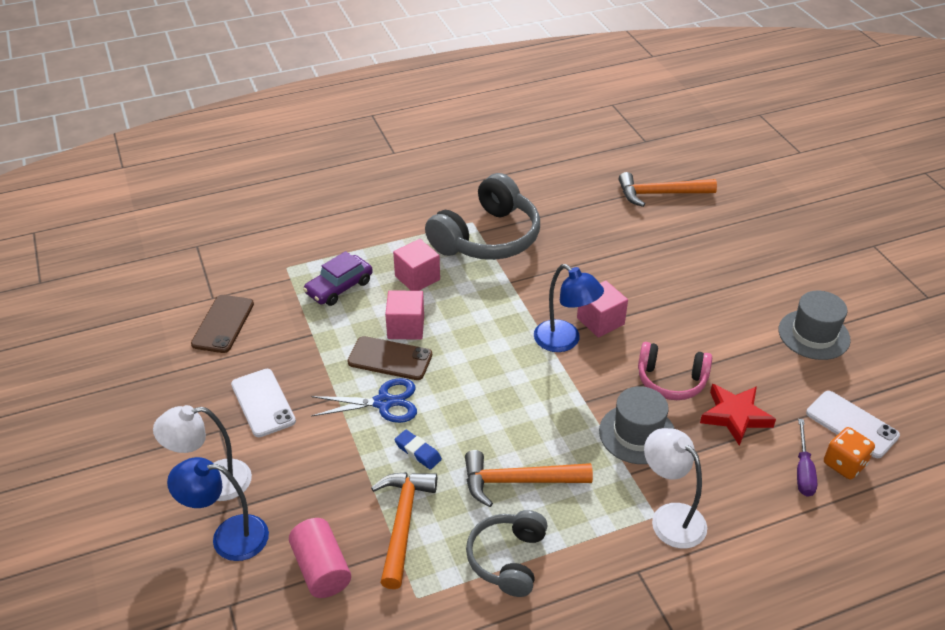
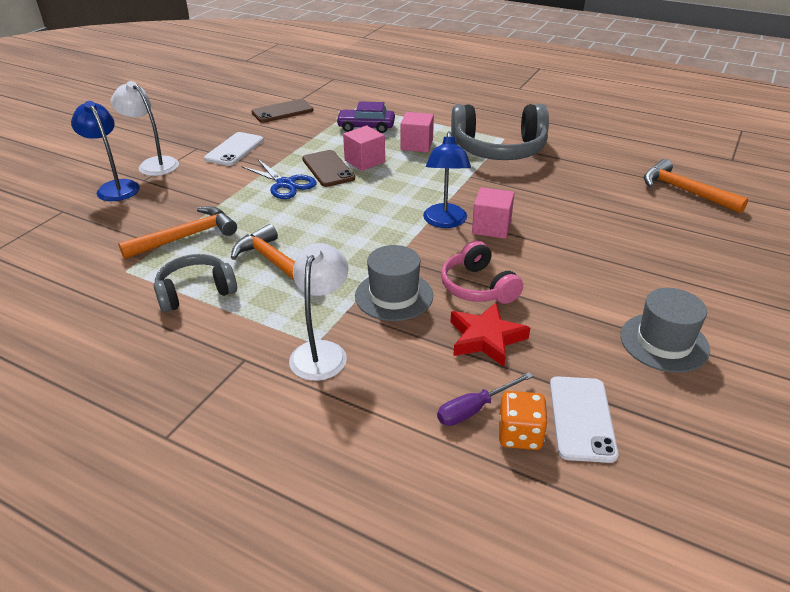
camera: 50 degrees right, 5 degrees down
(321, 569) = (118, 226): pink cylinder -> none
(418, 452) = (256, 214): blue eraser -> none

